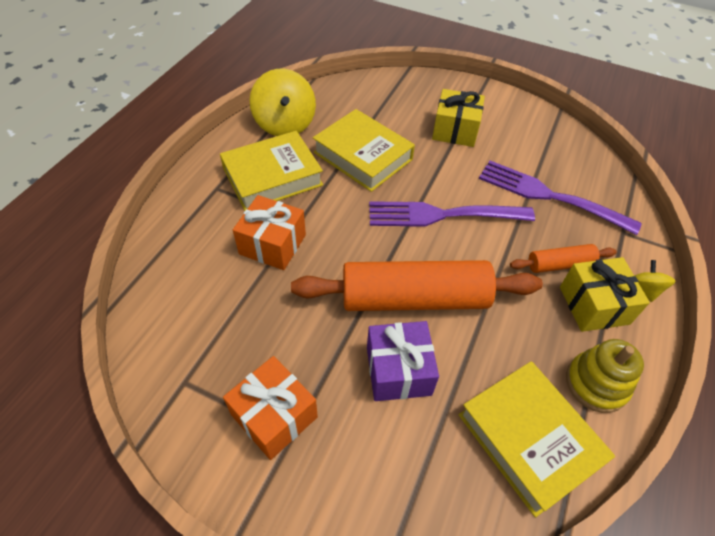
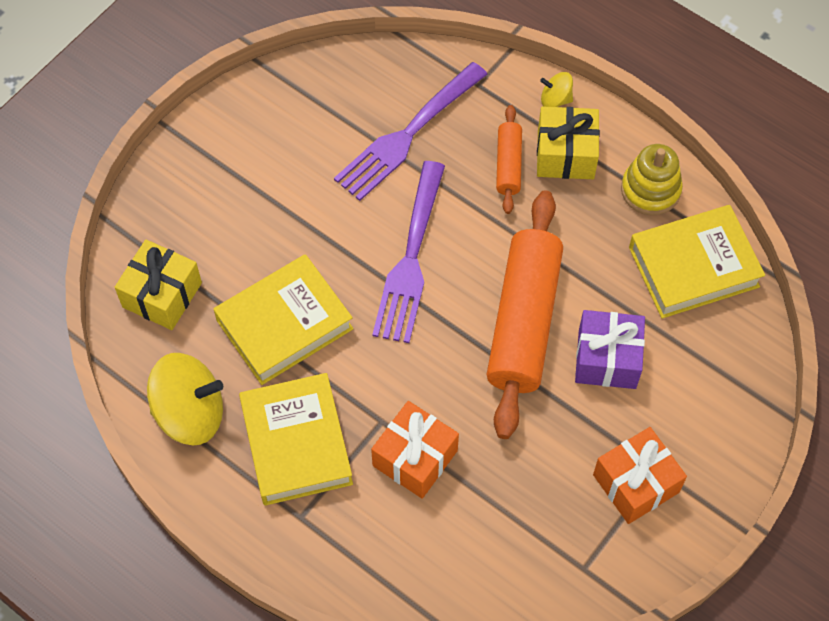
camera: 75 degrees left, 10 degrees up
(455, 130) = (263, 199): yellow gift -> yellow gift (162, 295)

